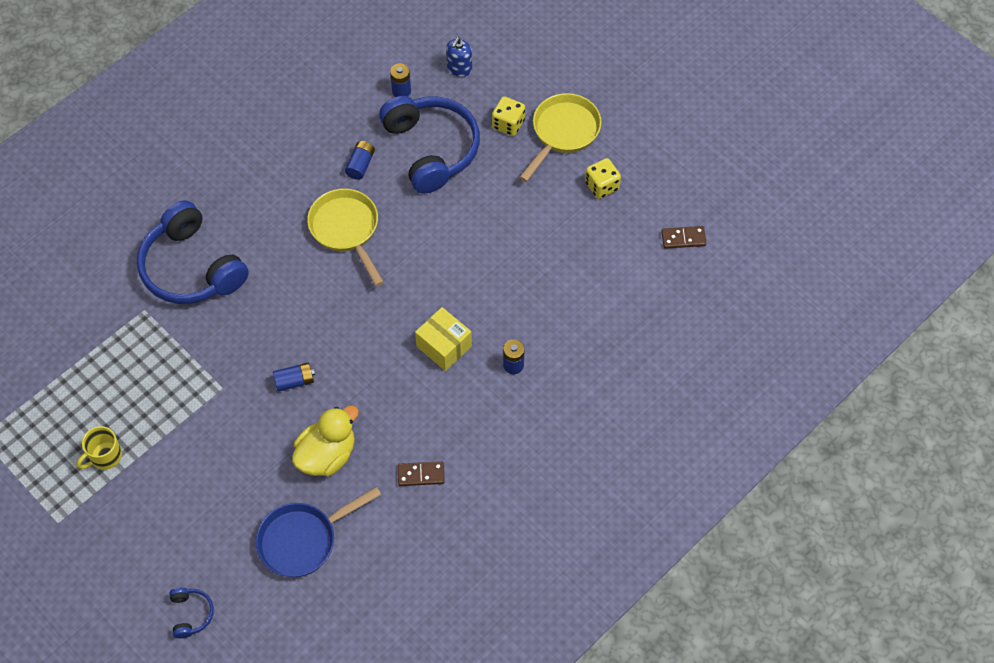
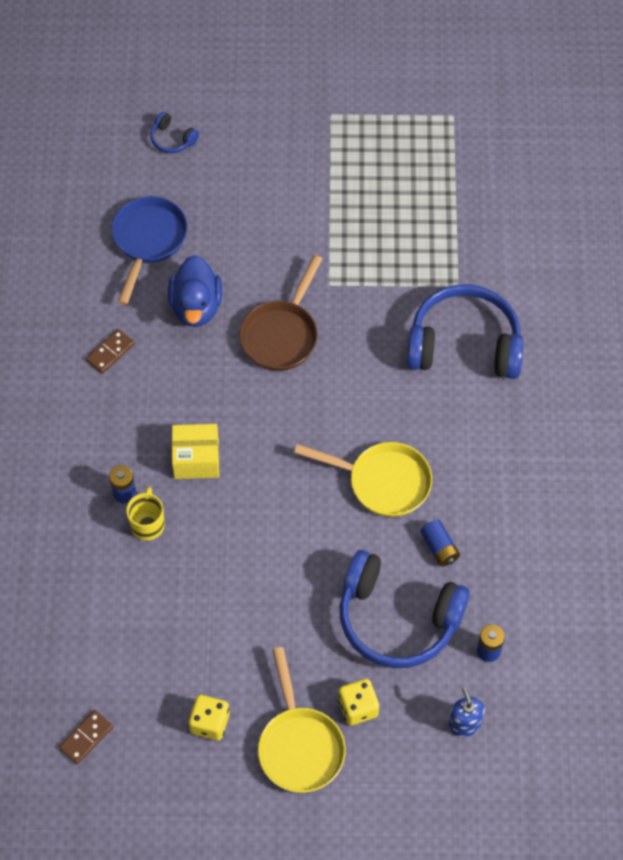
camera: 135 degrees right, 0 degrees up
(105, 456) = (353, 175): yellow mug -> yellow mug (147, 524)
(294, 381) = (282, 335): blue battery -> brown pan
(327, 455) = (196, 307): yellow duck -> blue duck

